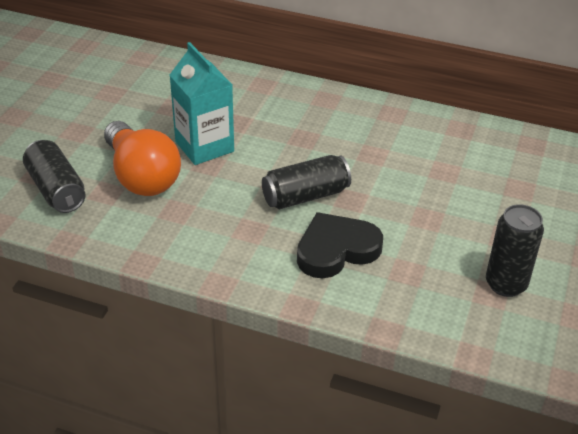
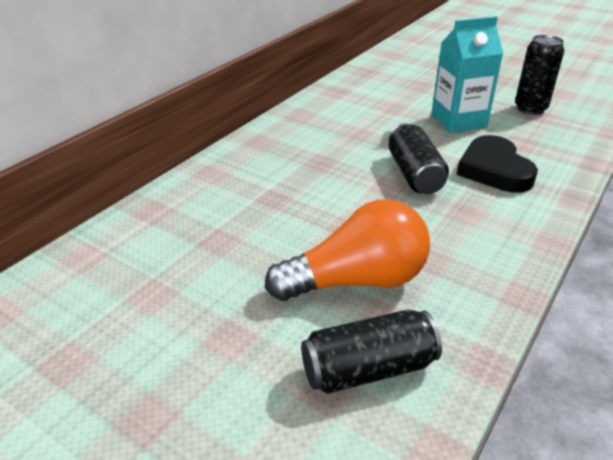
camera: 75 degrees left, 5 degrees down
(204, 146) = (312, 225): turquoise carton -> turquoise carton (458, 121)

